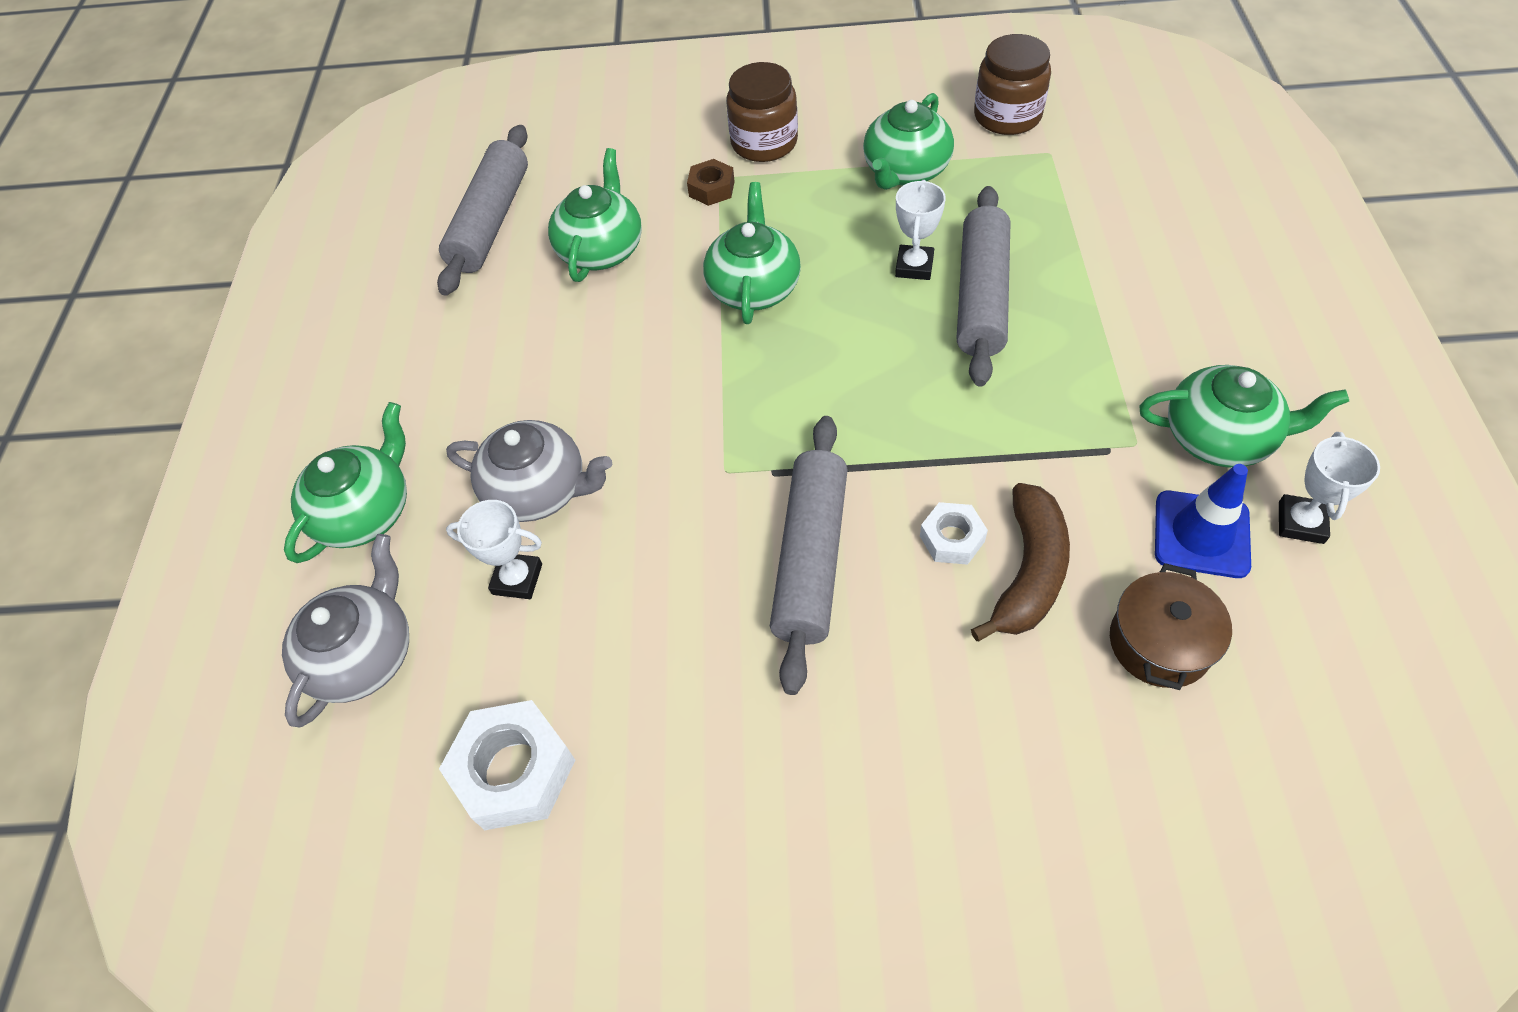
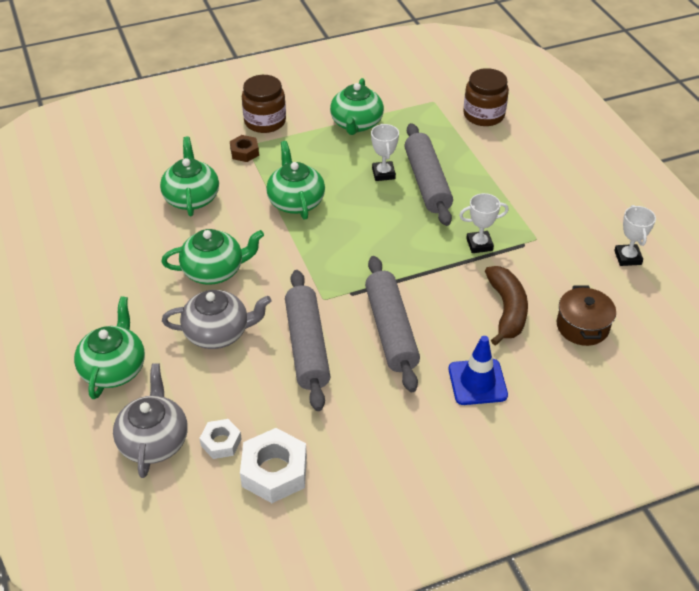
camera: 25 degrees left, 10 degrees down
(491, 221) = (110, 194): grey rolling pin -> grey rolling pin (307, 346)
(517, 579) = (228, 380): white trophy -> white trophy (479, 244)
(952, 538) = (461, 303): white nut -> white nut (221, 442)
(1007, 116) = (402, 85): brown jar -> brown jar (484, 115)
(1201, 534) = (583, 273): blue traffic cone -> blue traffic cone (477, 382)
(1219, 437) = (575, 227): green teapot -> green teapot (214, 271)

